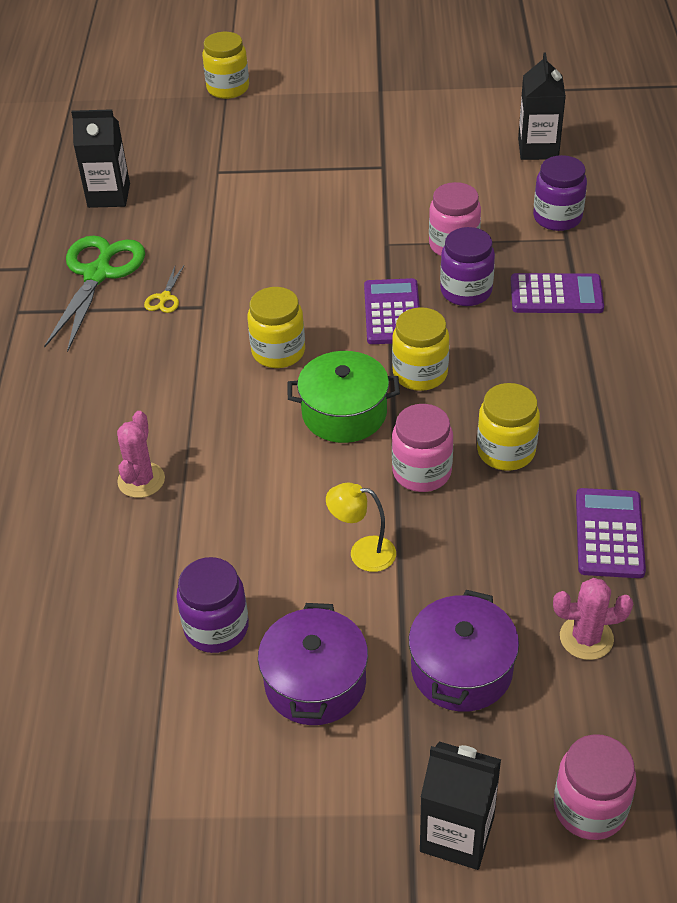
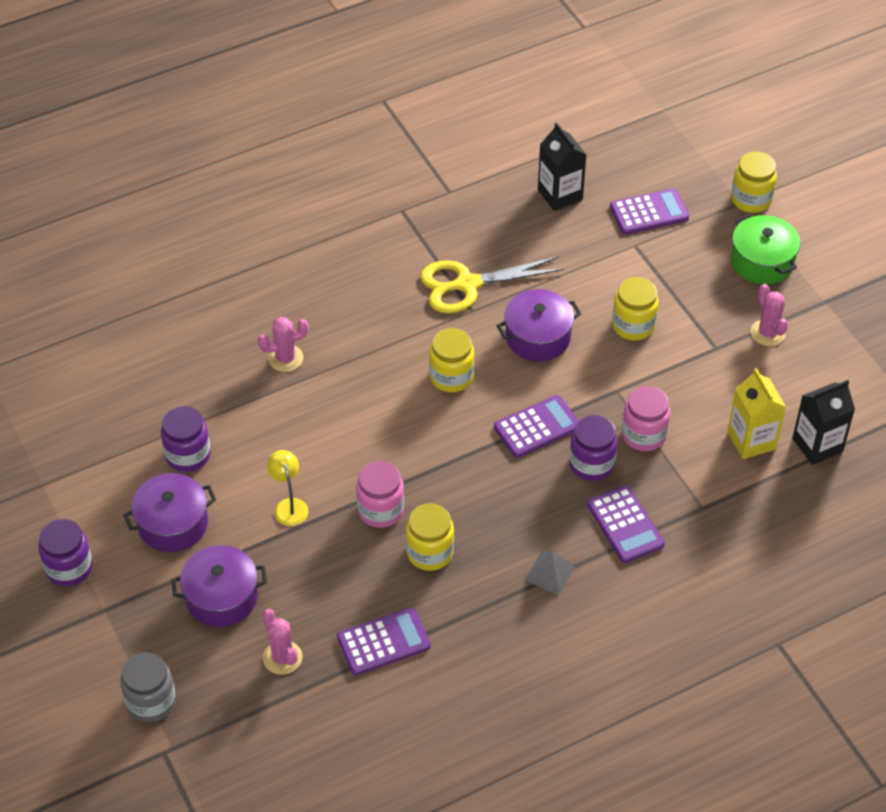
camera: 60 degrees right, 5 degrees up
(98, 274) = (468, 234): green scissors -> none
(165, 298) = (467, 284): yellow scissors -> yellow scissors, size x2.36
(186, 149) = (649, 212): none -> purple calculator
(277, 272) = (538, 337): none -> purple pot
(344, 413) = (412, 442): green pot -> green pot (762, 262)
(390, 132) = (767, 333): none -> pink cactus
(420, 373) = (480, 470): yellow jar -> yellow jar (633, 325)
(457, 834) = (101, 639): black carton -> none
(506, 183) = (751, 440): none -> yellow carton
(557, 217) = (727, 492): purple jar -> purple jar (69, 568)
(586, 368) = (550, 573): none -> grey pyramid
(589, 808) = (151, 701): pink jar -> grey jar

